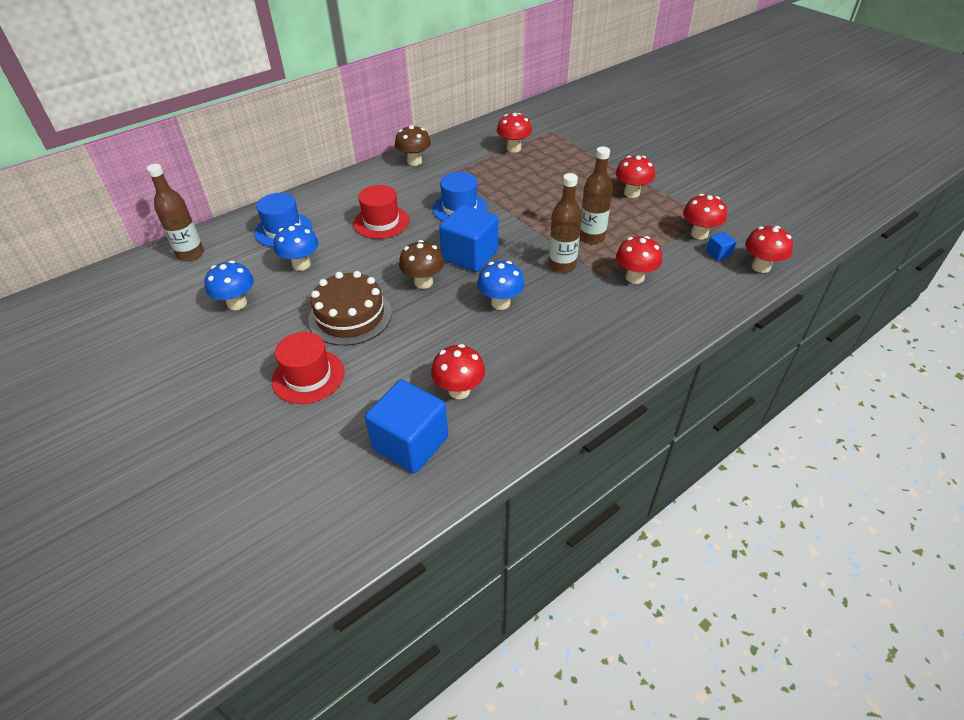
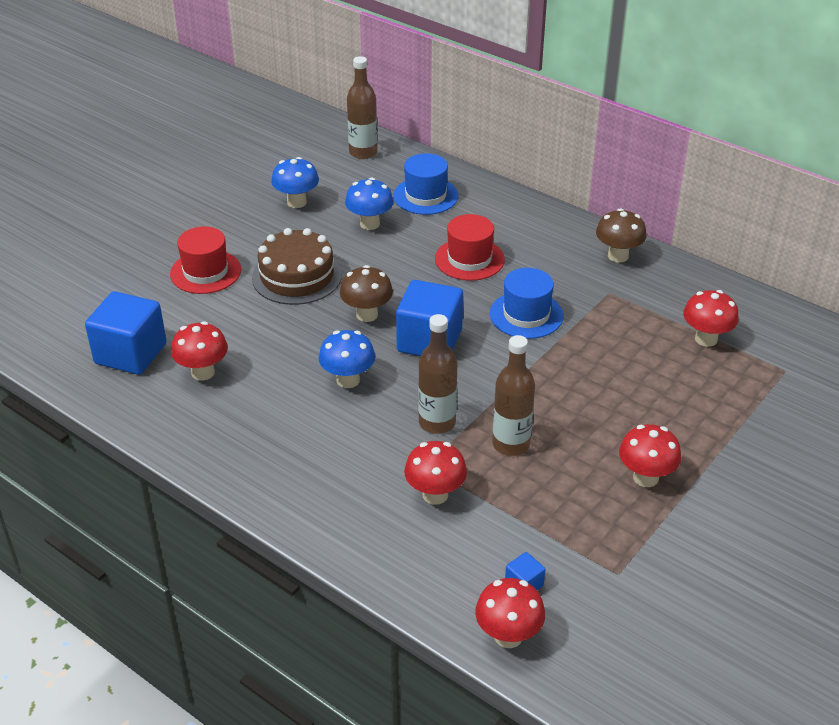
camera: 75 degrees right, 5 degrees down
(699, 234) = (567, 561): red mushroom -> none

